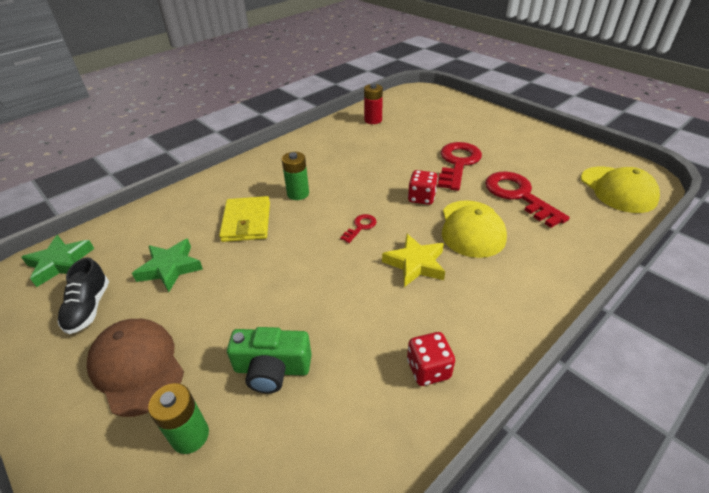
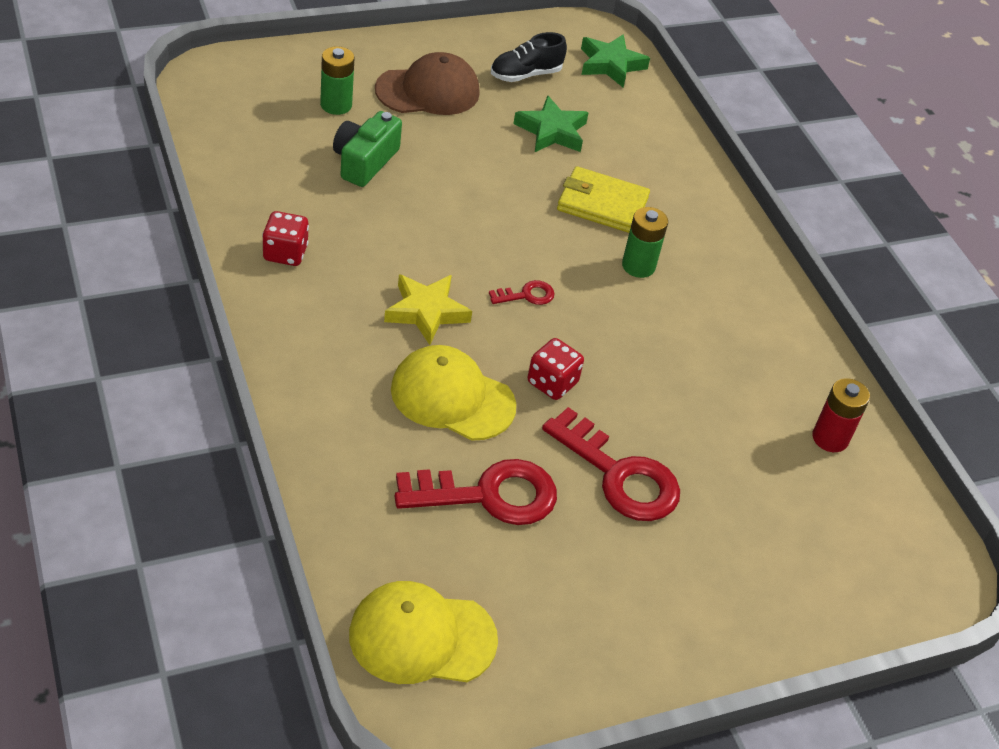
camera: 105 degrees right, 5 degrees up
(89, 308) = (525, 74): black shoe -> black shoe turned 45 degrees counterclockwise
(360, 227) = (526, 295): red key -> red key turned 75 degrees counterclockwise

